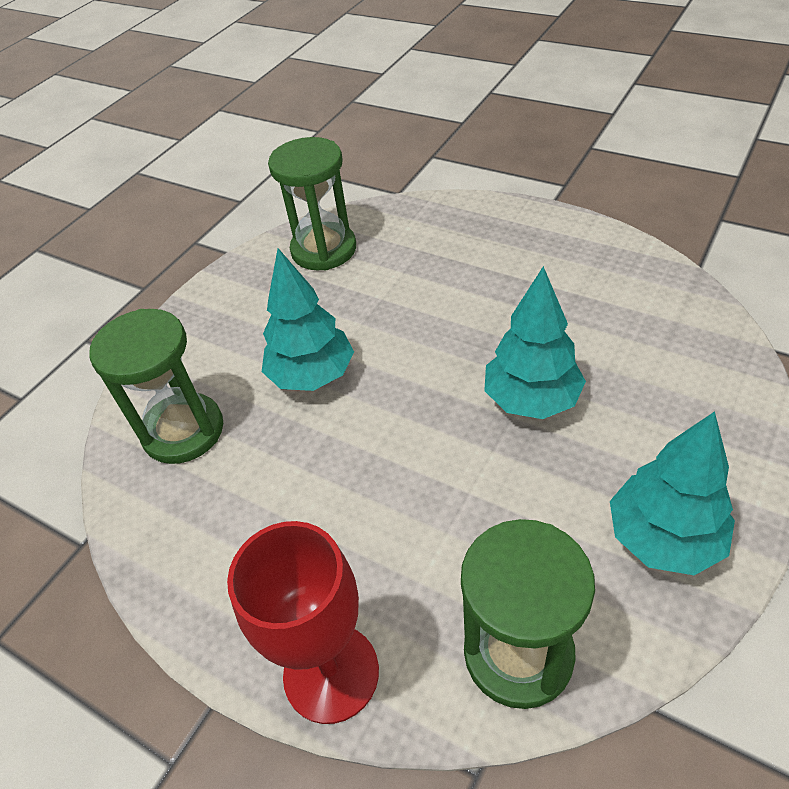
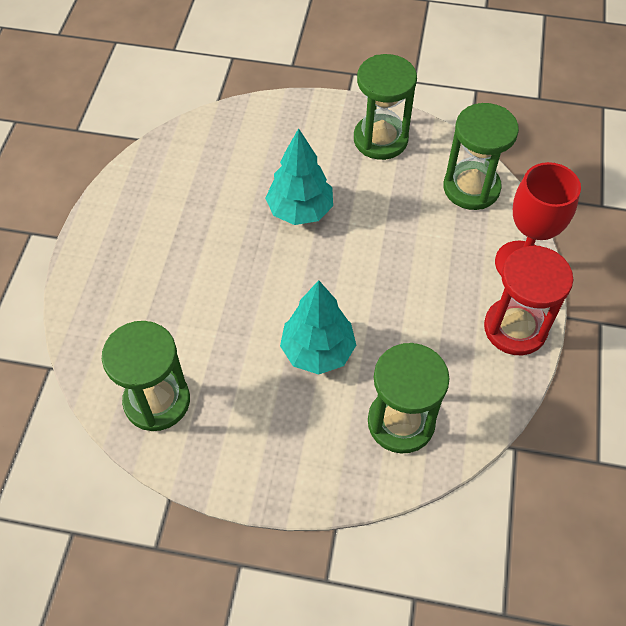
camera: 115 degrees left, 10 degrees up
(227, 610) = (515, 328): none -> red hourglass
(663, 538) = (380, 139): turquoise tree -> green hourglass

